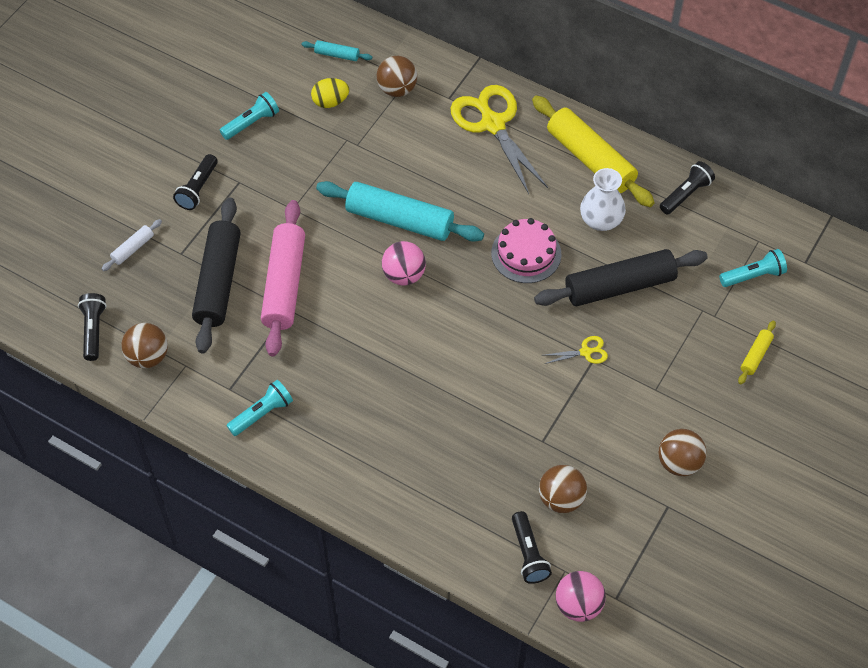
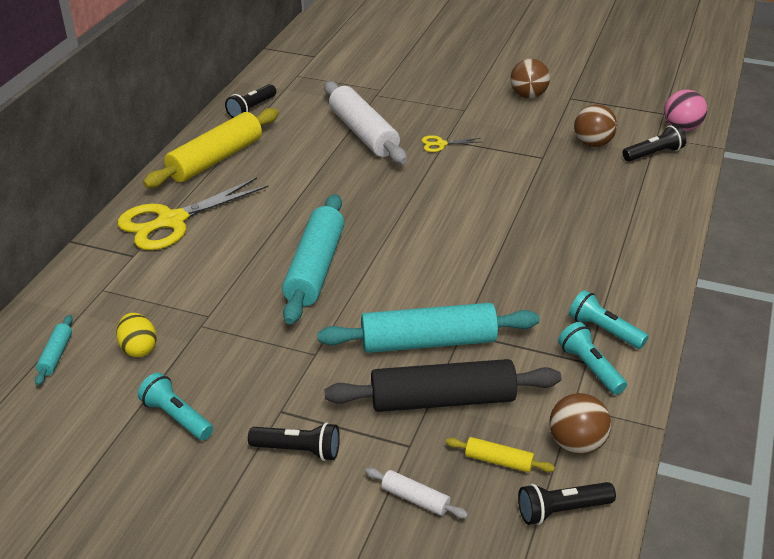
camera: 100 degrees left, 20 degrees down
(284, 284) = (428, 342): pink rolling pin -> turquoise rolling pin
(397, 89) = (118, 296): brown ball -> none
(404, 275) = (388, 256): pink ball -> none
(526, 253) = (340, 184): pink cake -> none
(585, 352) = (441, 144): yellow scissors -> yellow scissors turned 75 degrees counterclockwise
(601, 220) = (290, 148): white vase -> none
(619, 286) = (363, 133): black rolling pin -> white rolling pin
(685, 194) = (252, 109): black flashlight -> black flashlight turned 90 degrees counterclockwise
(753, 275) = (334, 75): turquoise flashlight -> turquoise flashlight (590, 368)
(755, 355) = (413, 71): yellow rolling pin -> yellow rolling pin (498, 461)

